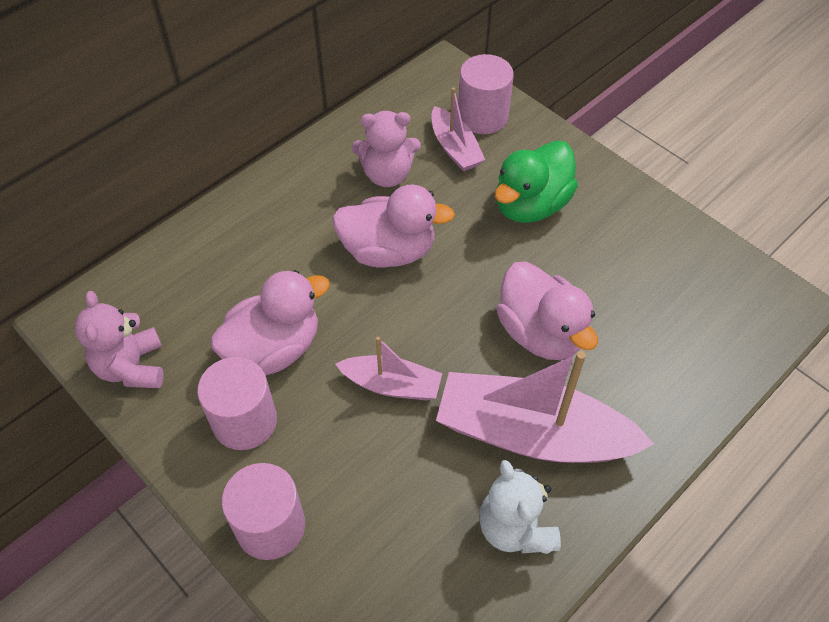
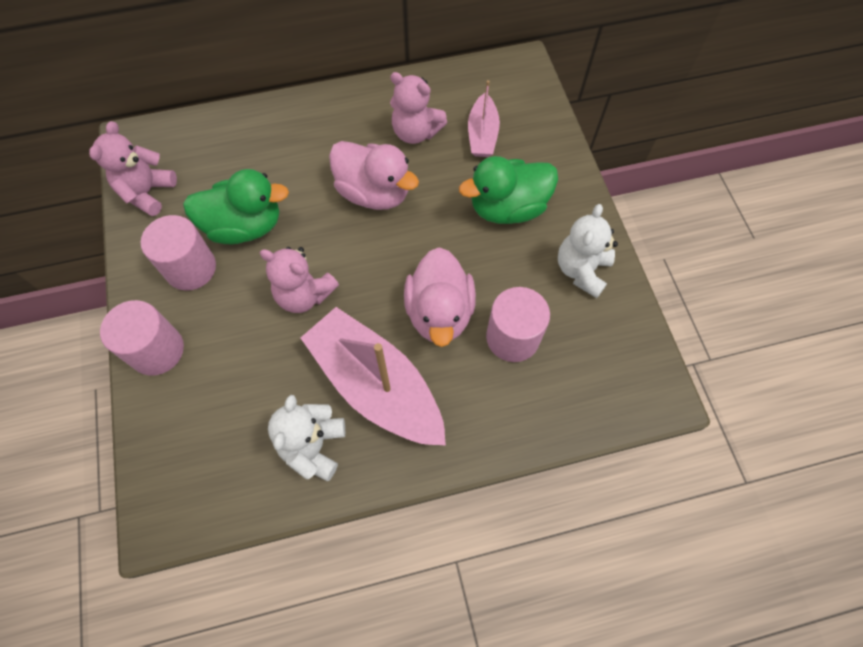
camera: 30 degrees right, 10 degrees up
(274, 348) = (245, 226): pink duck -> green duck
(392, 385) = (304, 295): pink boat -> pink teddy bear
(482, 116) = (523, 118): pink cylinder -> pink cylinder (512, 337)
(640, 229) = (581, 270): none -> white teddy bear

